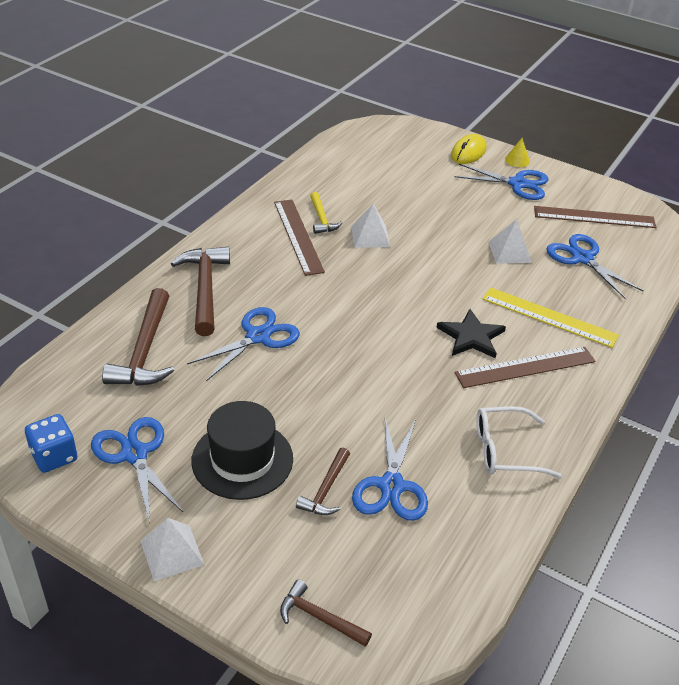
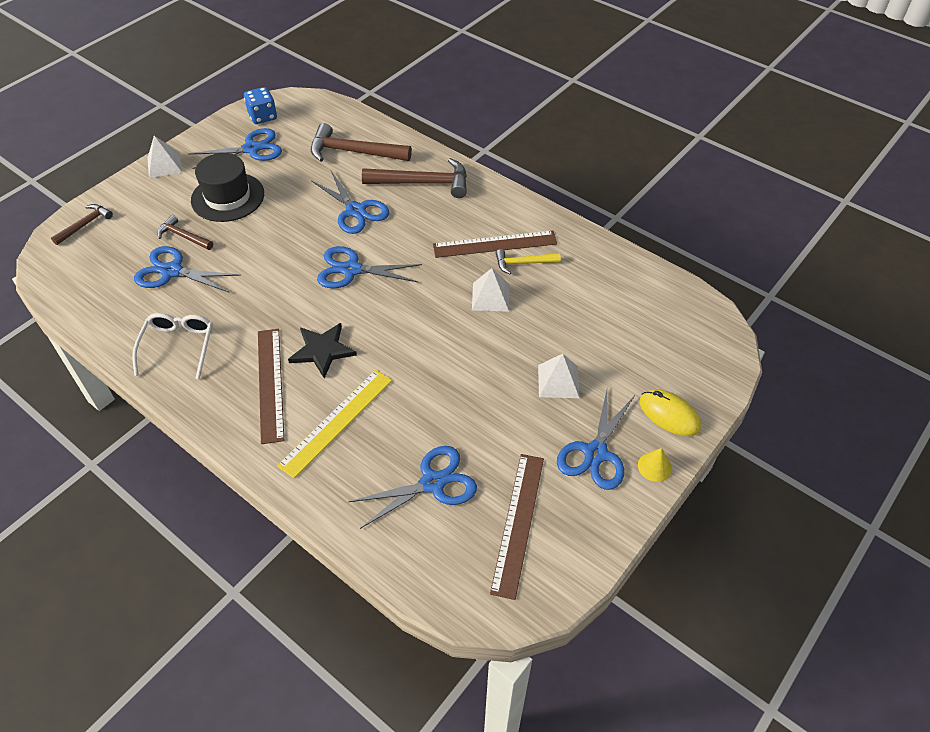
camera: 100 degrees right, 10 degrees up
(354, 329) = (351, 269): none -> blue scissors
(509, 252) = (453, 412): white pyramid -> white pyramid (558, 381)

